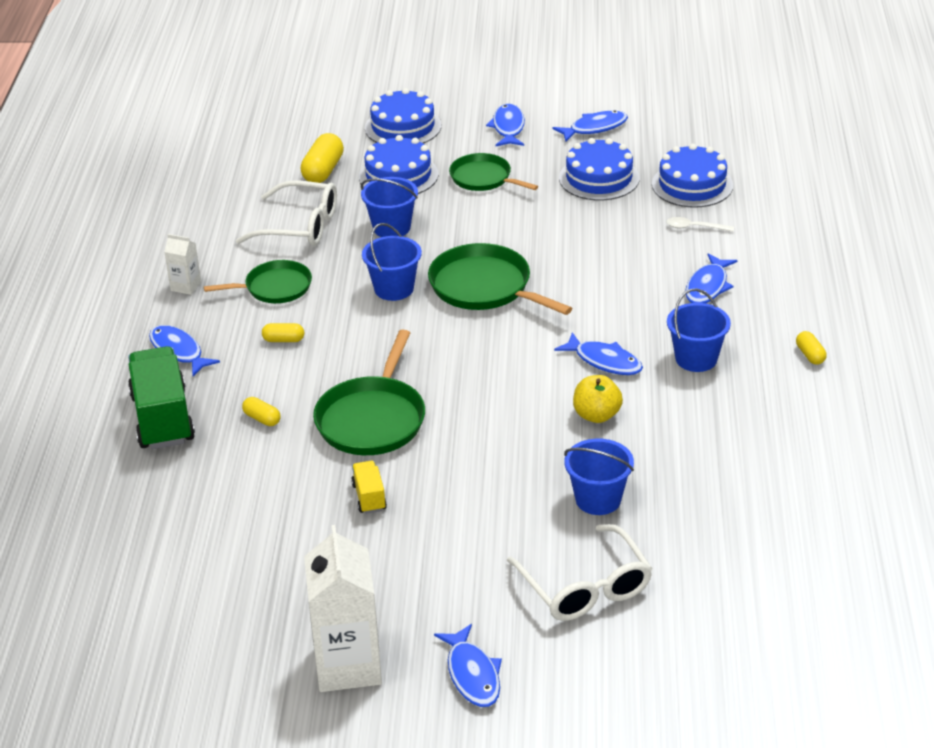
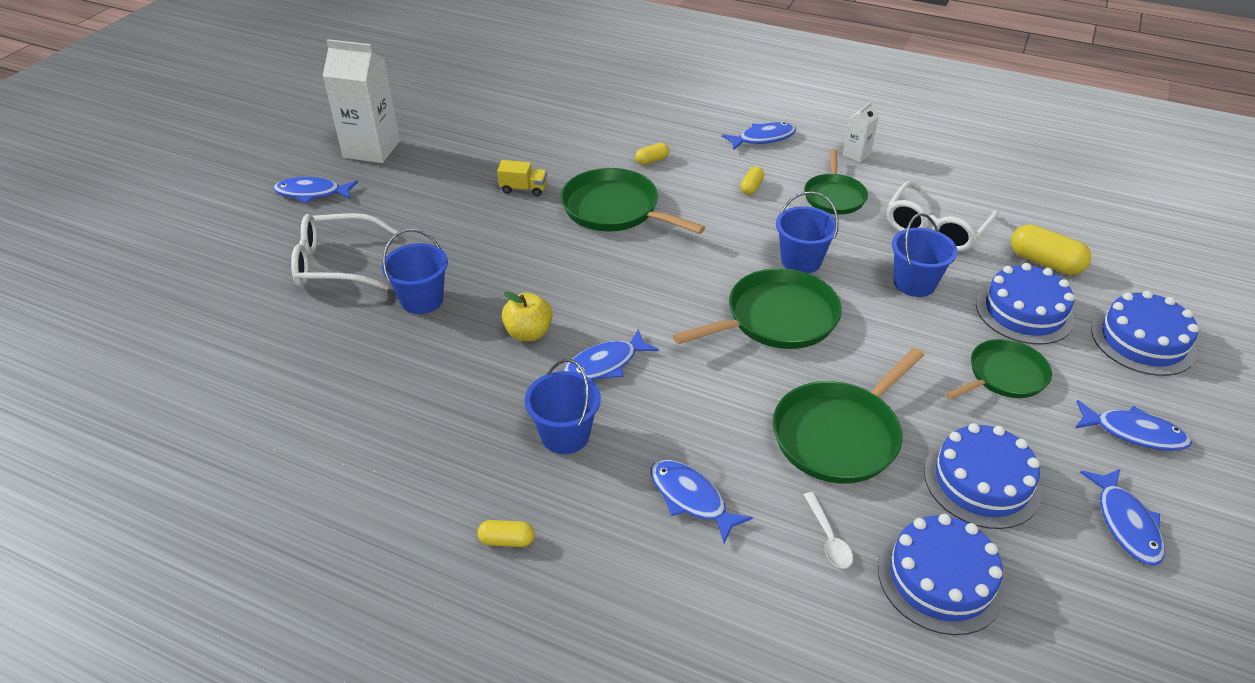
camera: 110 degrees right, 5 degrees up
(162, 418) = (682, 121): green truck -> none
(597, 237) = (839, 434): none -> green pan
(695, 227) = (828, 538): white spoon -> white spoon turned 135 degrees clockwise

